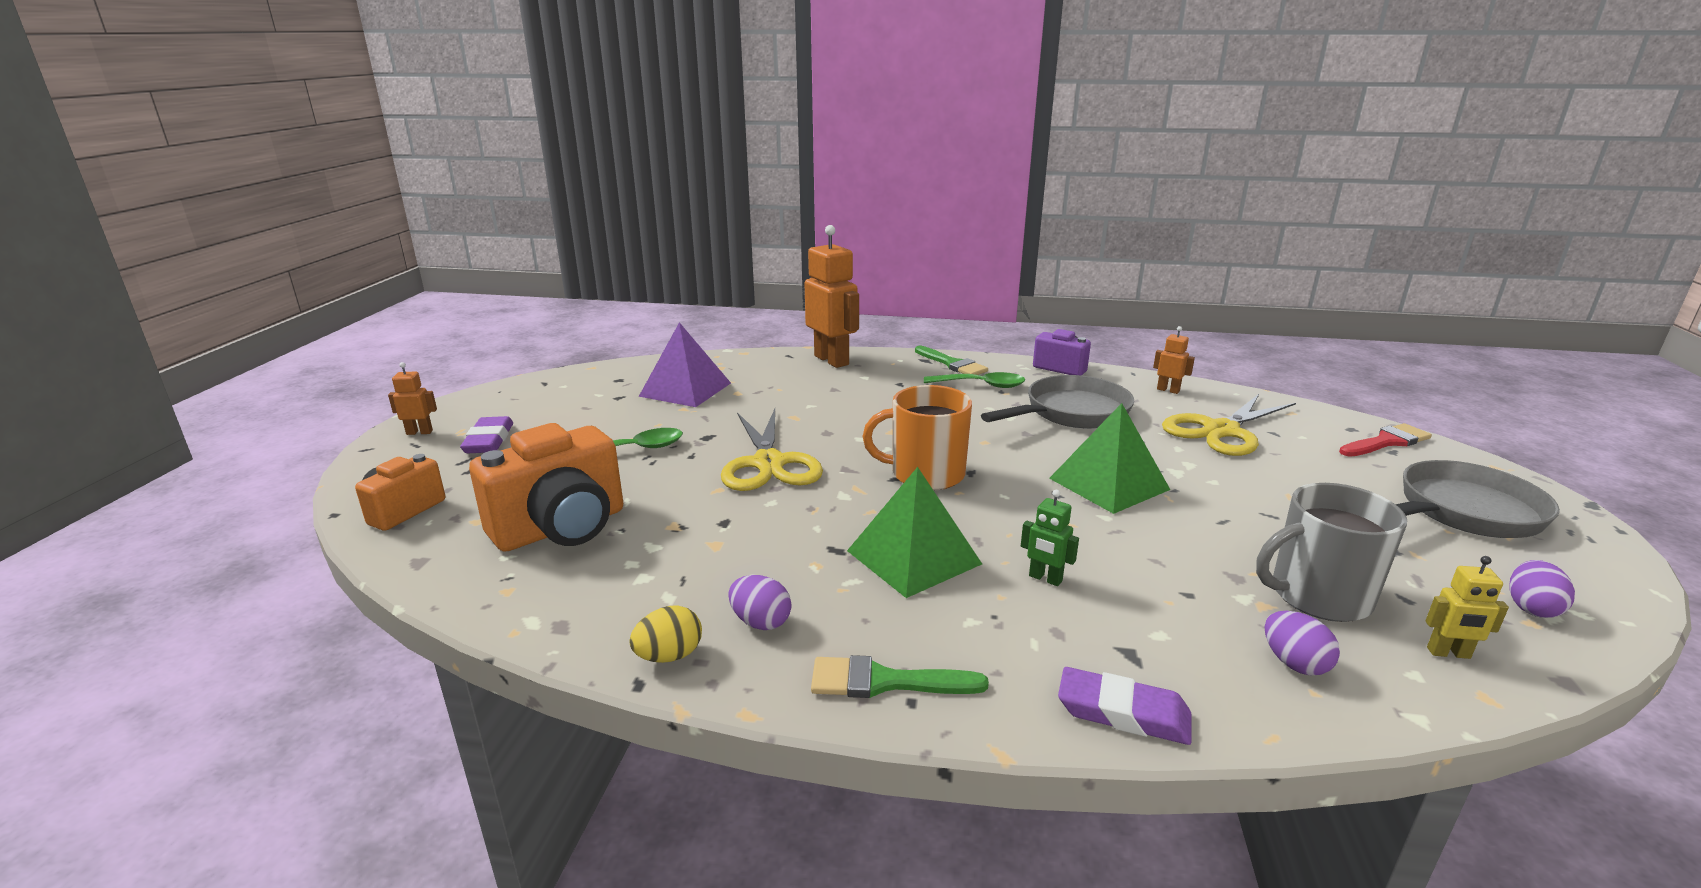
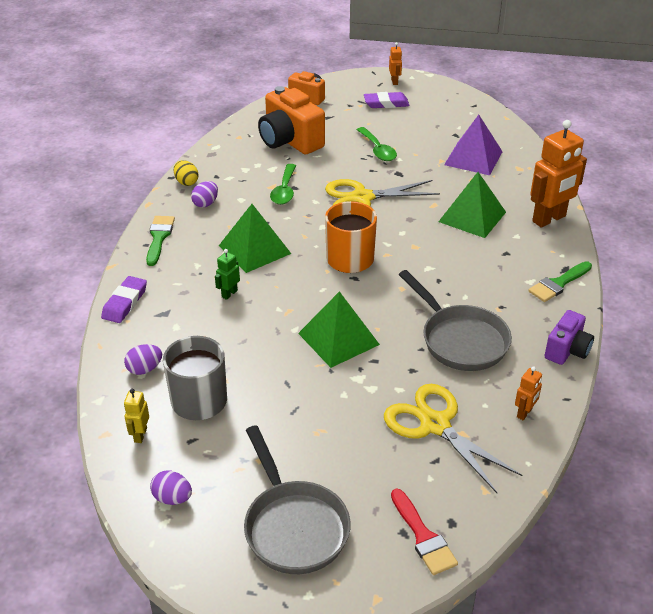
camera: 90 degrees right, 15 degrees up
(824, 396) = (472, 217): none -> green pyramid
(981, 385) = (511, 296): green spoon -> green spoon (284, 190)

